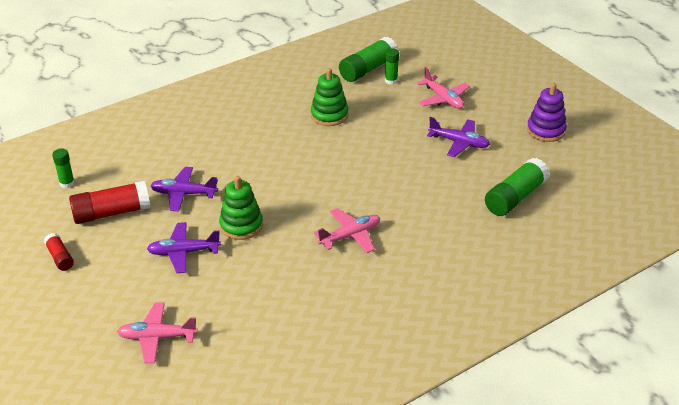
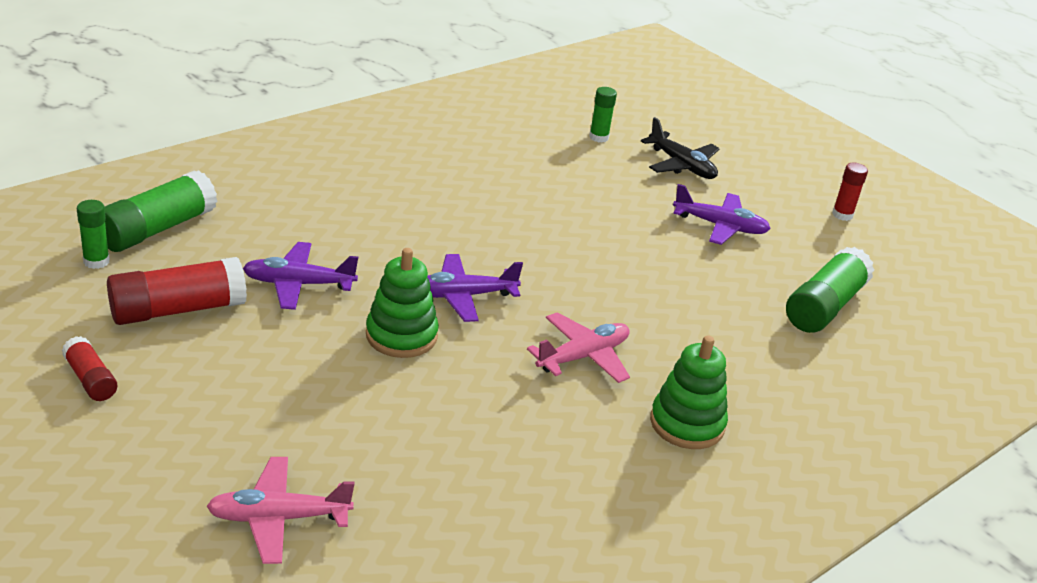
camera: 10 degrees left, 5 degrees down
(183, 252) = (309, 376): purple plane -> purple plane (462, 296)
(329, 115) = (515, 179): green stacking toy -> green stacking toy (687, 424)
(367, 69) = (560, 120): green glue stick -> green glue stick (157, 229)
(443, 99) = (681, 165): pink plane -> black plane
(546, 130) = (842, 215): purple stacking toy -> red glue stick

